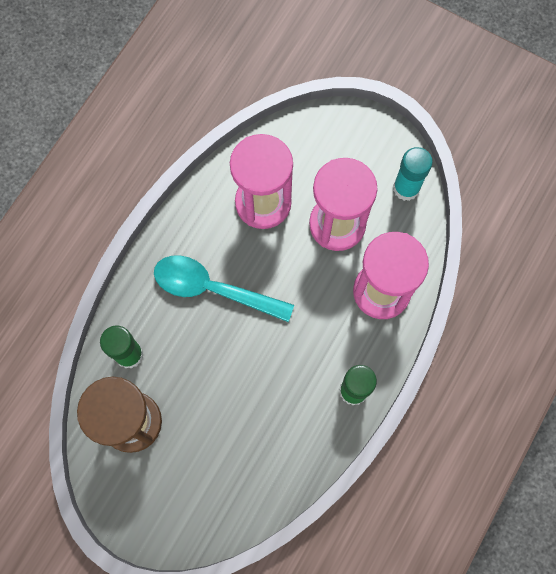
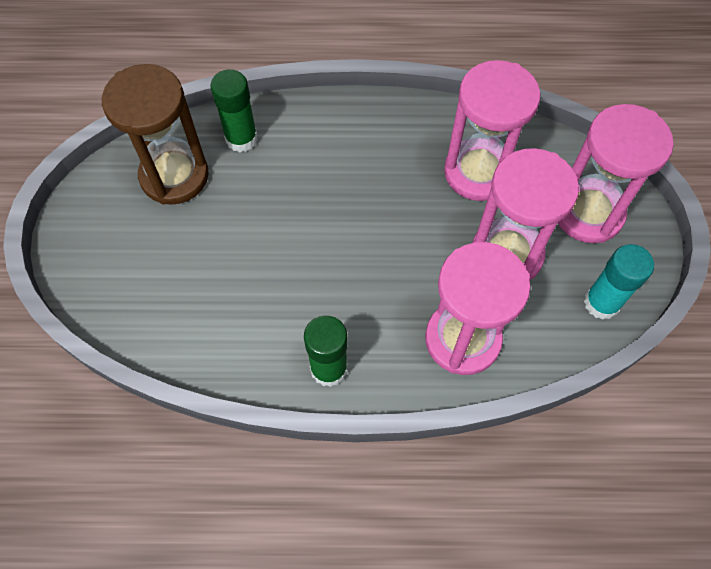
camera: 60 degrees right, 10 degrees down
(213, 289) = (354, 175): turquoise spoon -> none
(338, 152) = (588, 213): none -> pink hourglass

